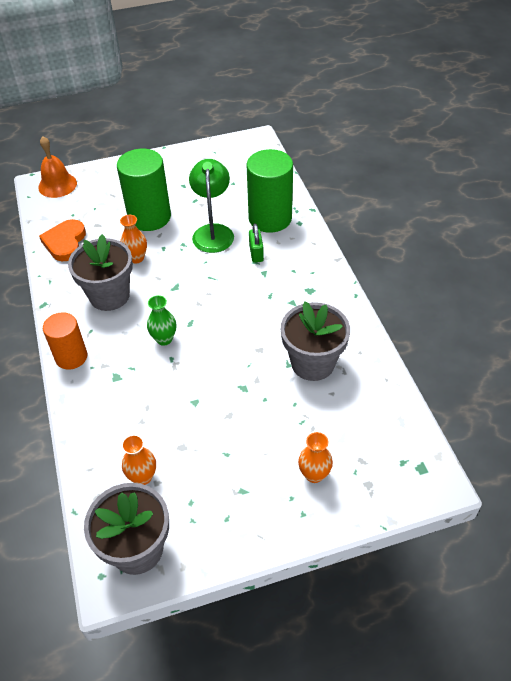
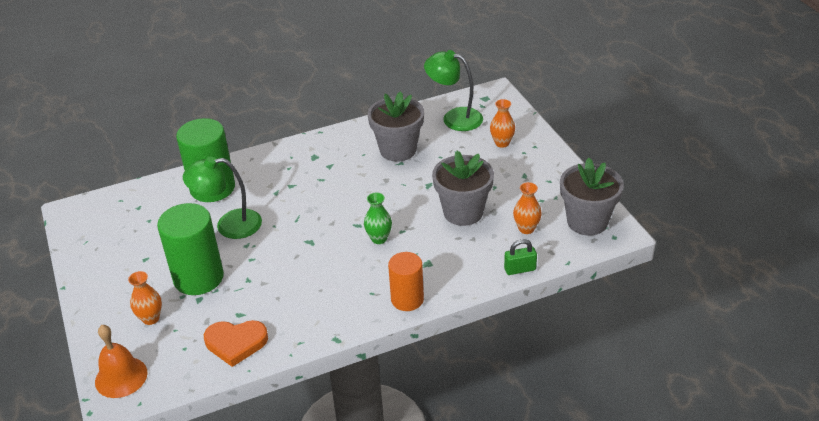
camera: 95 degrees left, 10 degrees down
(109, 296) = (322, 287): grey flower pot -> grey flower pot (463, 212)
(136, 258) = (266, 277): orange vase -> orange vase (151, 318)
(256, 253) = (264, 192): green padlock -> green padlock (520, 269)
(375, 426) = (454, 117): none -> green lamp

